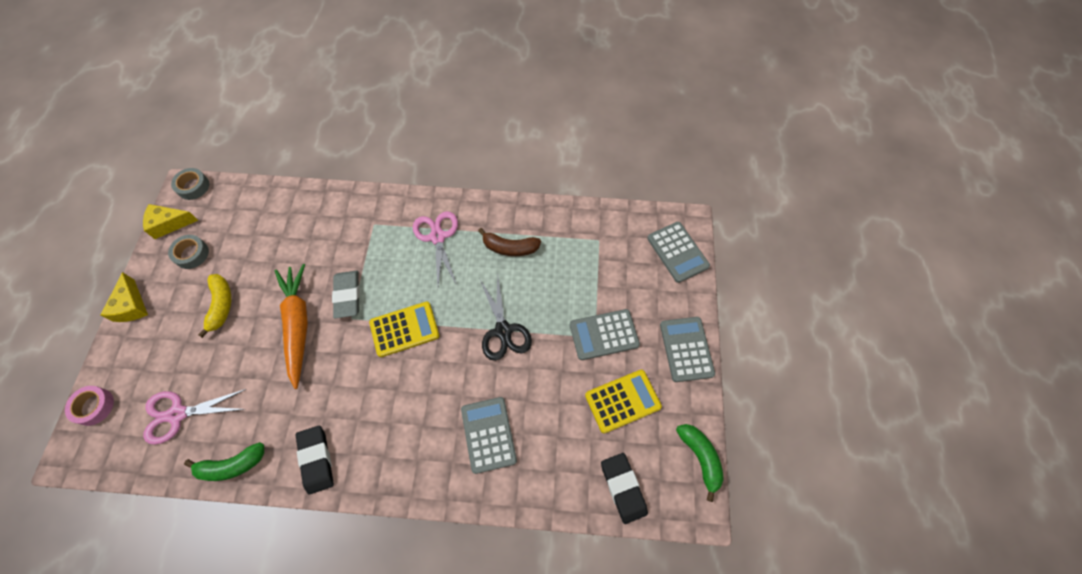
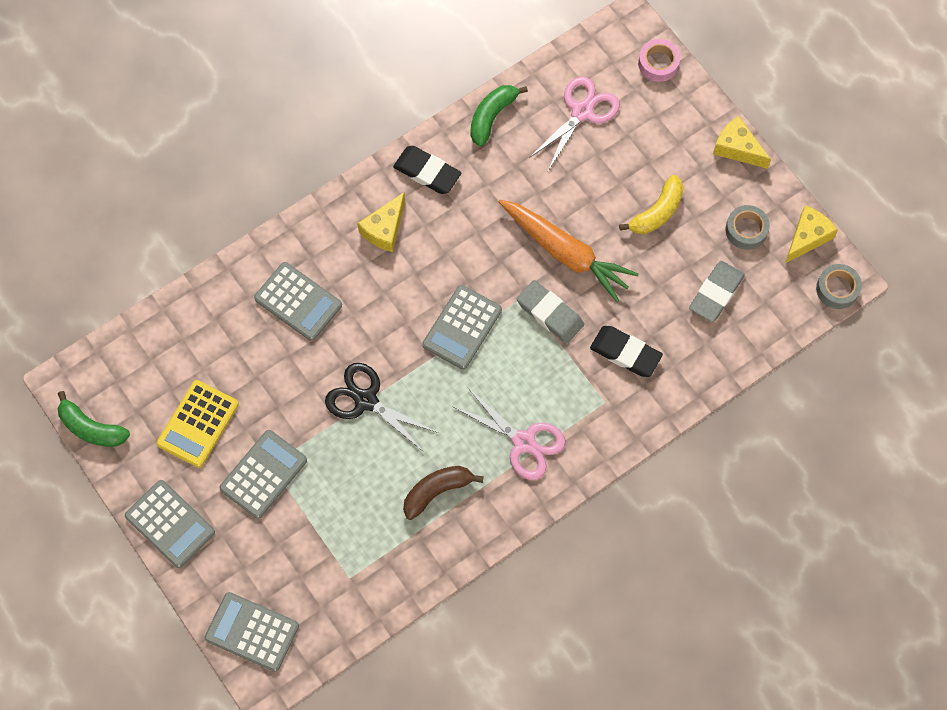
camera: 140 degrees right, 5 degrees up
(221, 305) = (657, 212): yellow banana -> yellow banana turned 90 degrees counterclockwise
(251, 233) = (716, 293): none -> grey eraser
(385, 440) = (384, 229): none -> yellow cheese
(404, 329) = (462, 327): yellow calculator -> grey calculator
(623, 488) = (144, 350): black eraser -> black eraser (625, 353)

